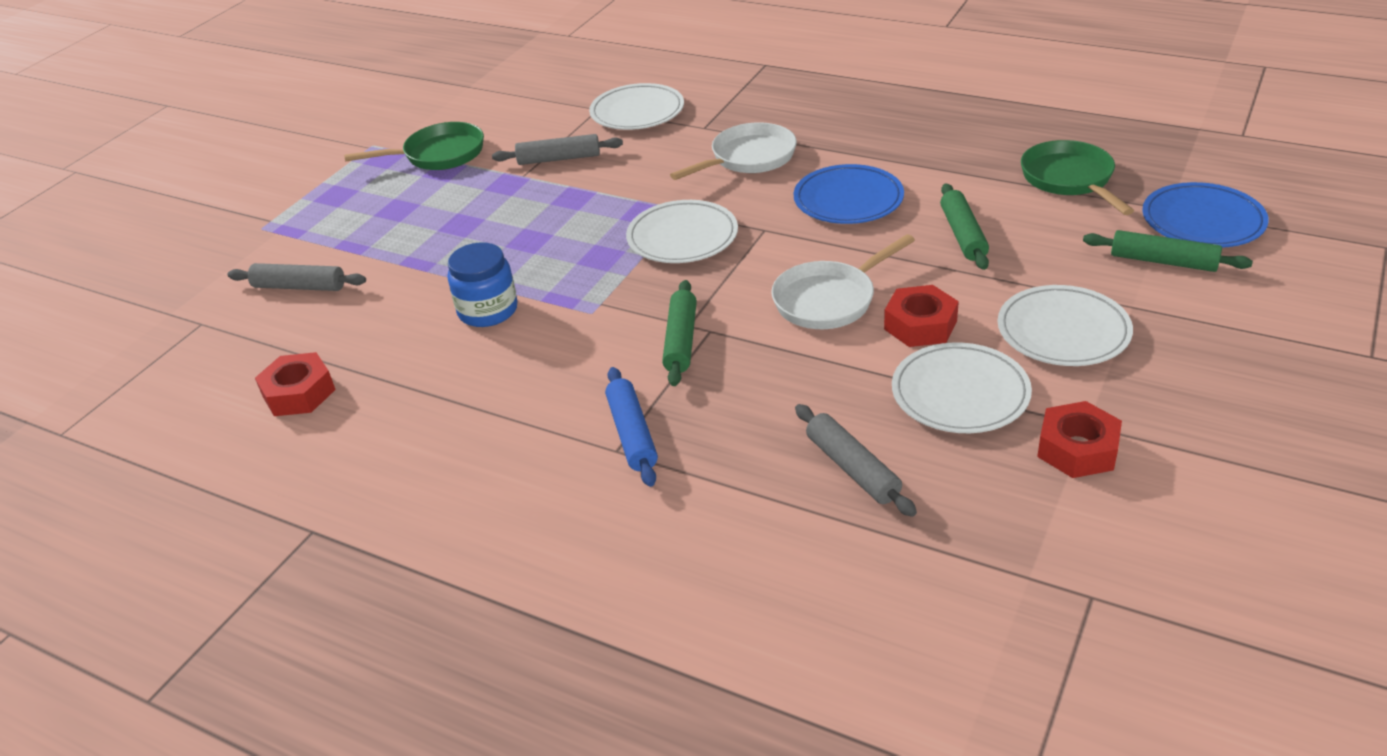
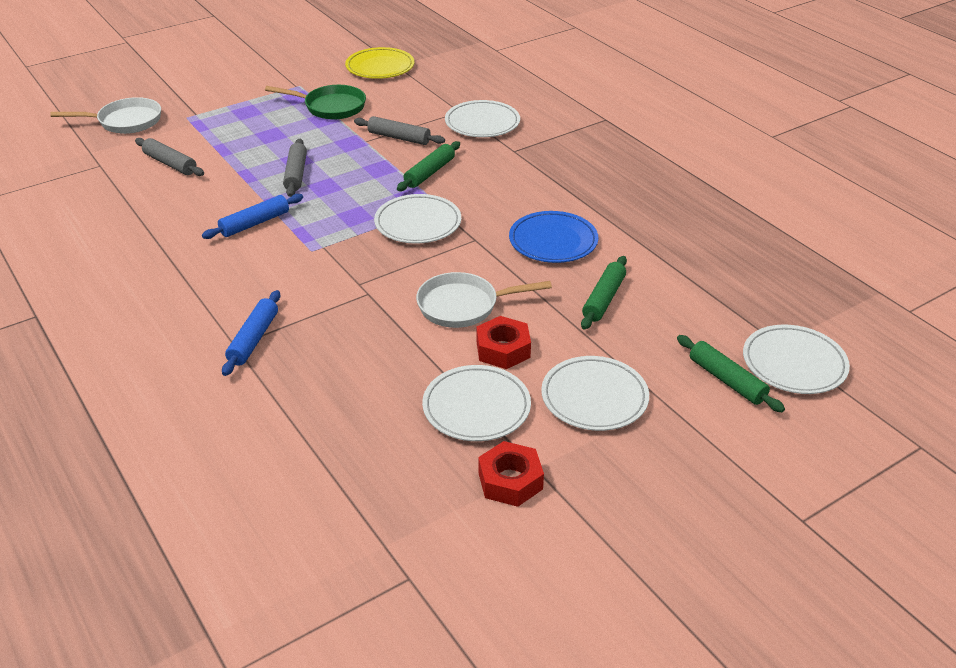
camera: 25 degrees right, 0 degrees up
(299, 393) = (107, 230): red nut -> none
(451, 94) = (380, 67): none -> yellow plate
(488, 310) = (255, 223): blue jar -> blue rolling pin
(681, 341) = (343, 292): green rolling pin -> green rolling pin (429, 173)
(748, 158) = (519, 184): white pan -> white pan (125, 121)
(852, 468) = (356, 423): grey rolling pin -> grey rolling pin (296, 174)
(1070, 180) = (728, 291): green pan -> none
(1202, 221) = (794, 363): blue plate -> white plate

